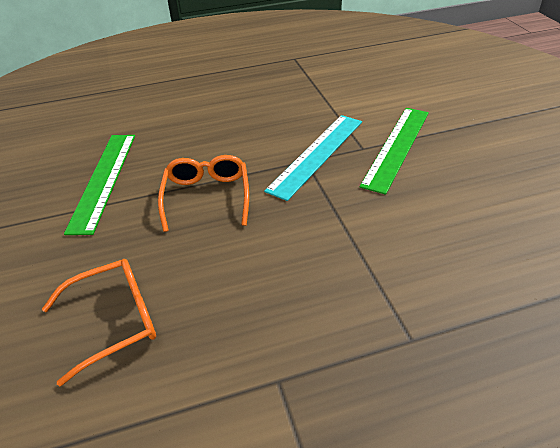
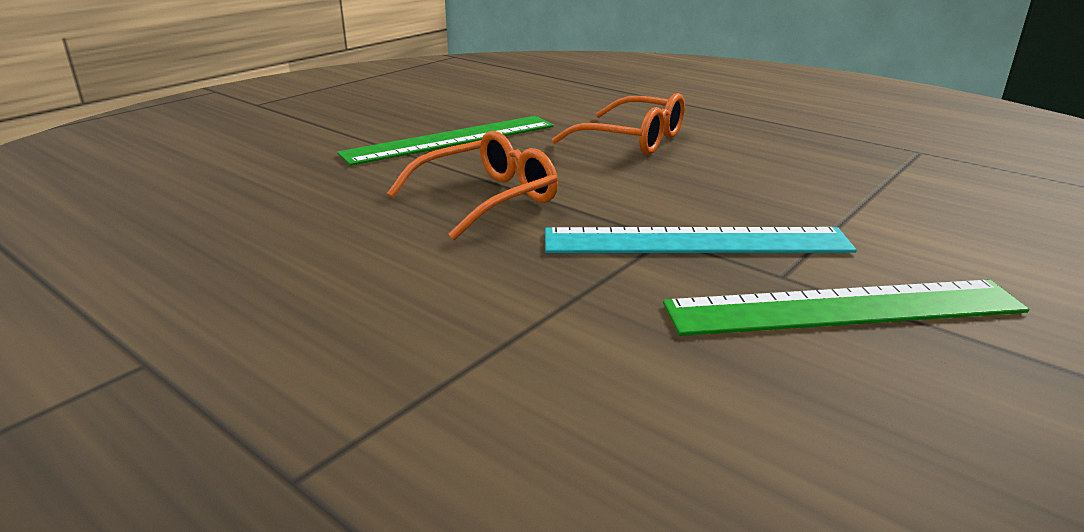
camera: 55 degrees right, 15 degrees down
(114, 321) = (213, 221): orange glasses -> orange glasses (632, 140)

